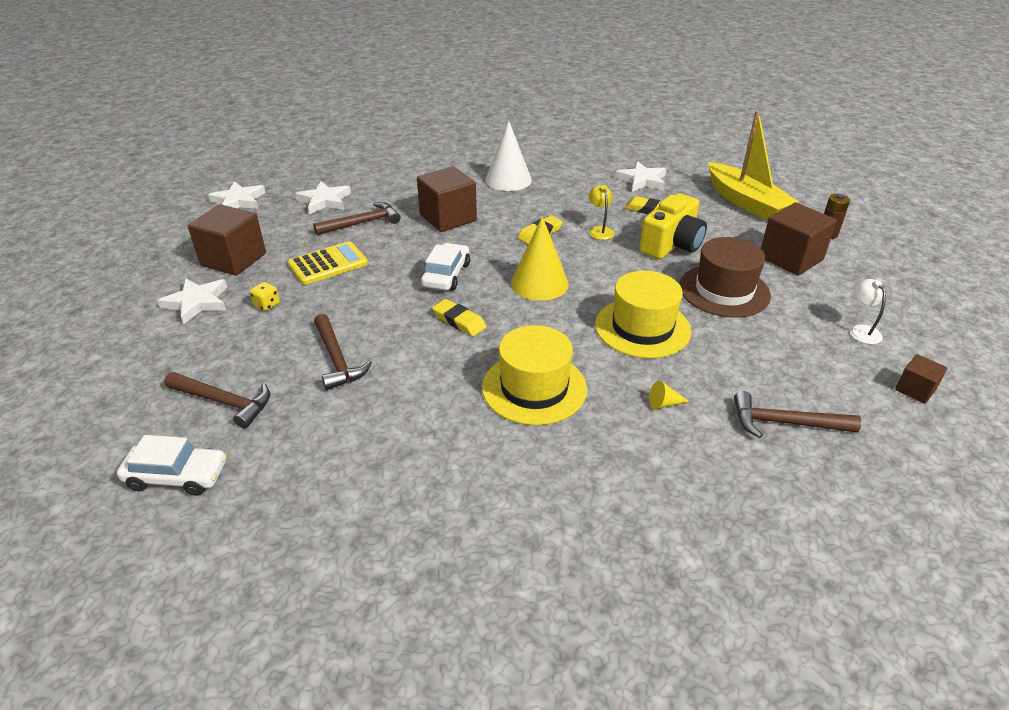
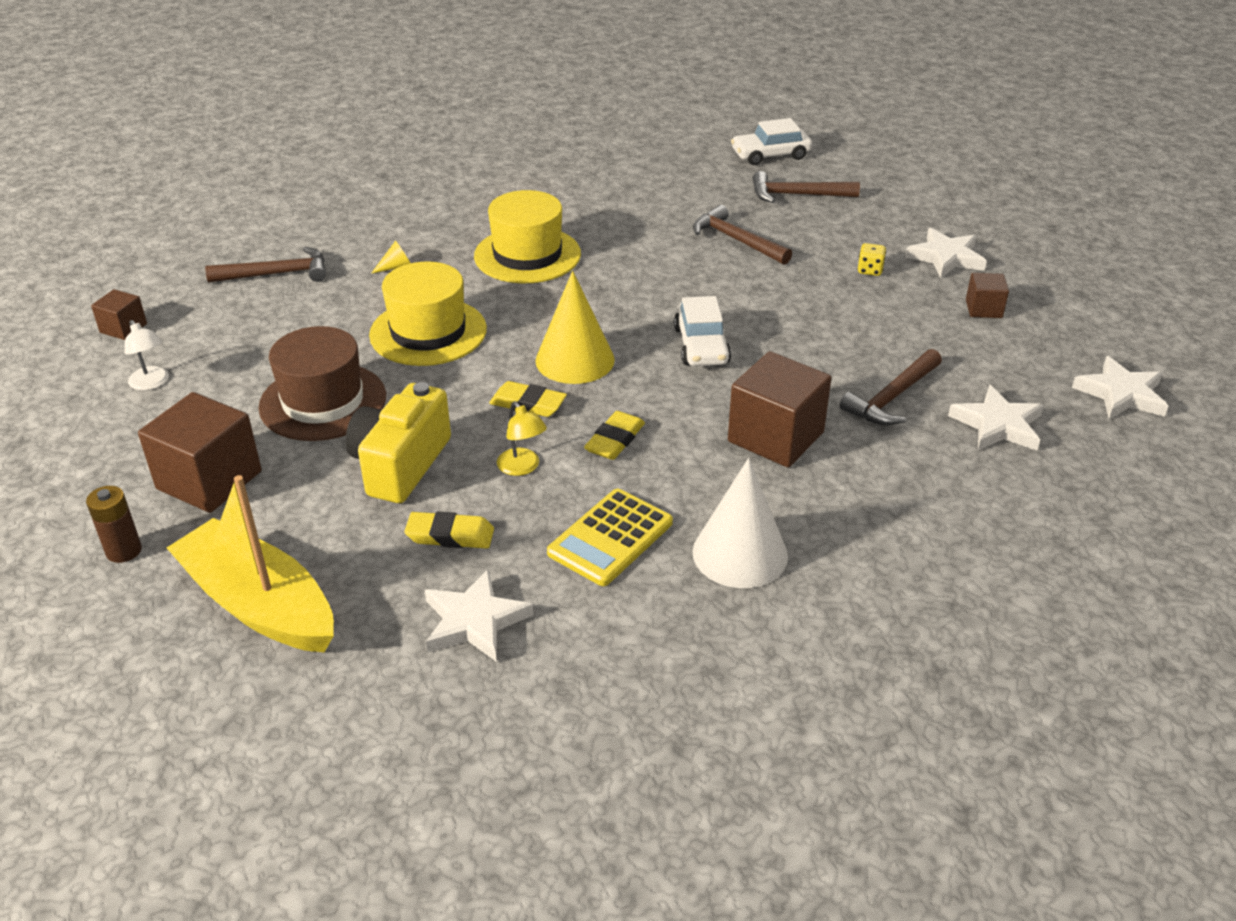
camera: 160 degrees right, 0 degrees up
(233, 259) = (983, 309): brown cube -> brown cube, size x0.52
(328, 264) = (863, 328): yellow calculator -> yellow calculator (610, 538)
(459, 321) = (643, 297): yellow eraser -> yellow eraser (528, 404)

